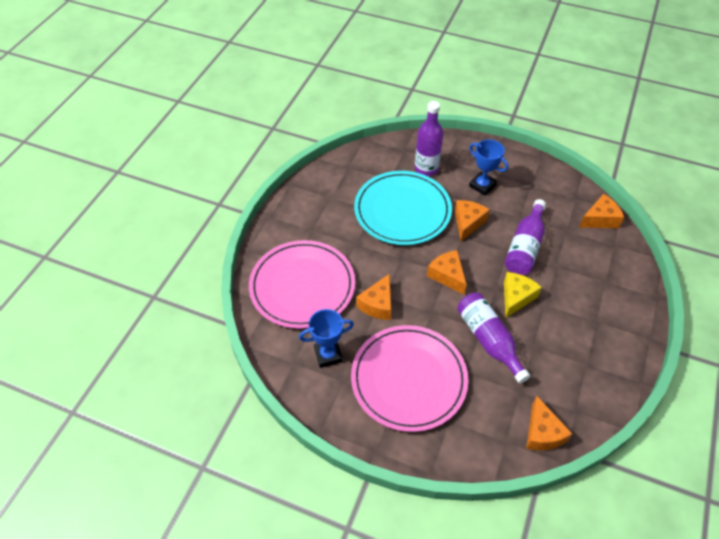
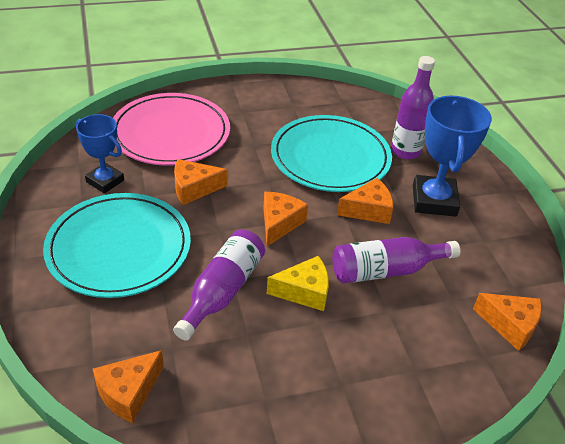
camera: 50 degrees right, 10 degrees down
(409, 379) = (119, 248): pink plate -> turquoise plate
(482, 185) = (434, 200): blue trophy -> blue trophy, size x1.57

